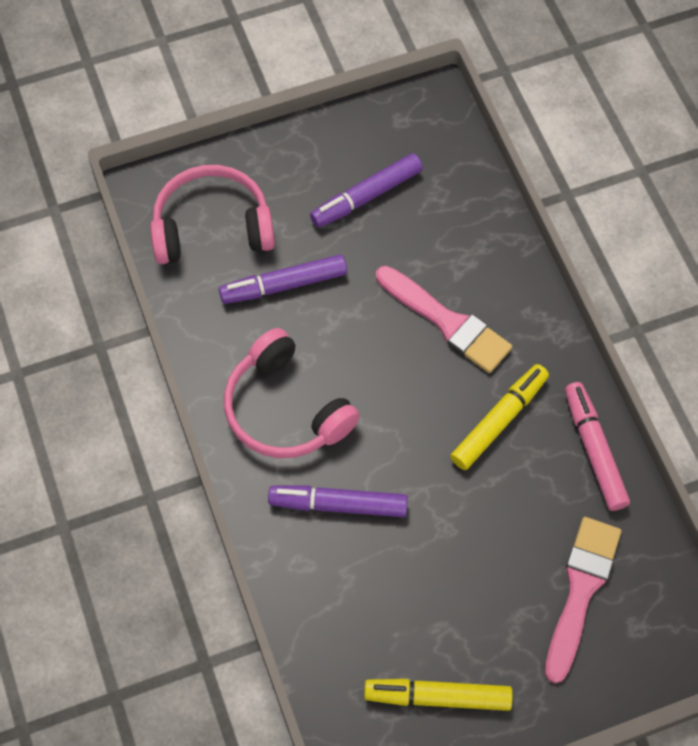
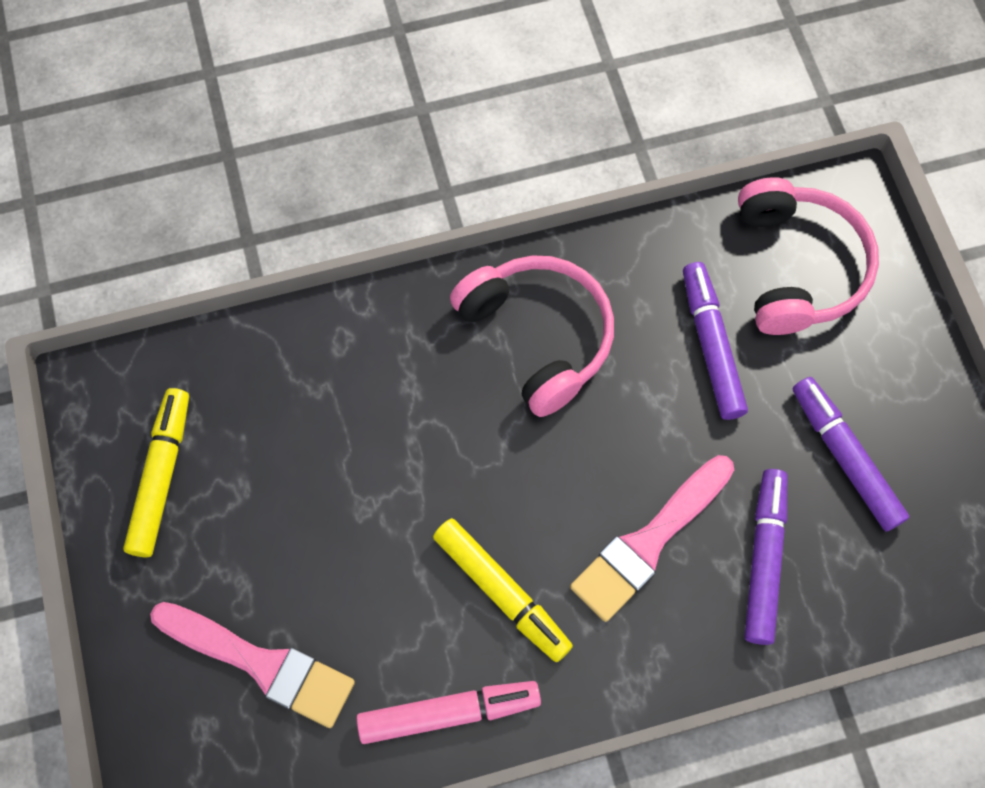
camera: 95 degrees right, 5 degrees up
(285, 409) = (538, 336): pink headphones -> pink headphones turned 90 degrees clockwise
(338, 505) = (409, 386): purple marker -> purple marker (763, 559)

